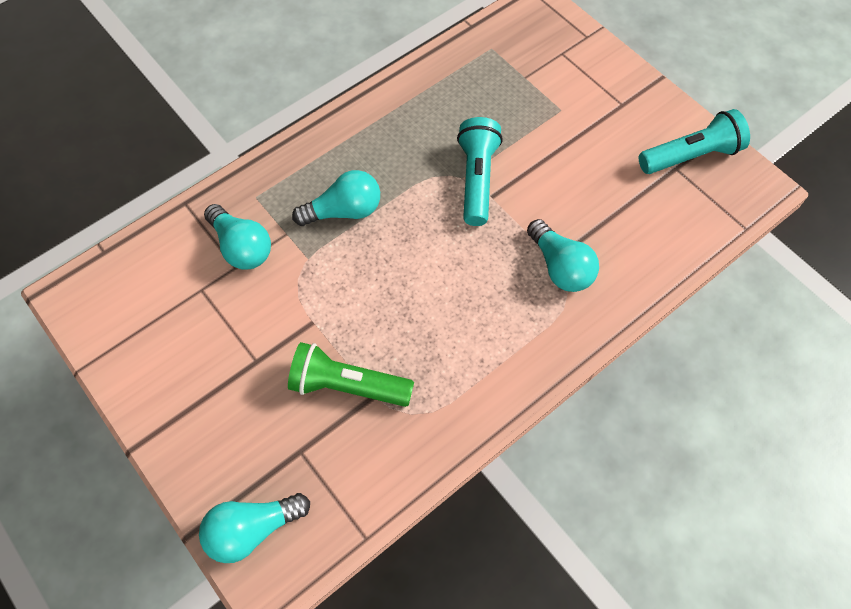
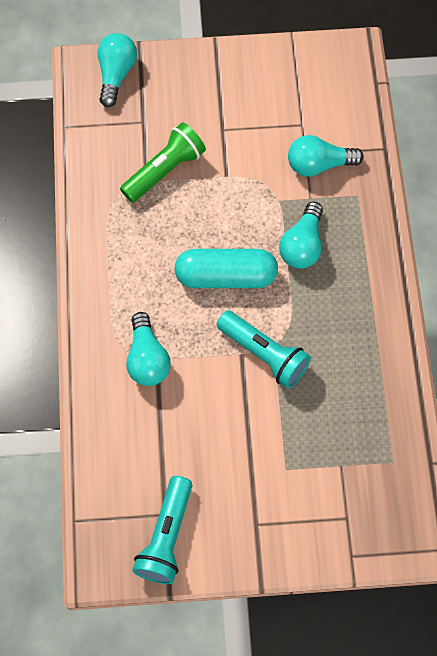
camera: 125 degrees right, 5 degrees up
(425, 254) = (226, 276): none -> turquoise capsule
(560, 267) = (147, 358): turquoise light bulb -> turquoise light bulb turned 105 degrees counterclockwise

